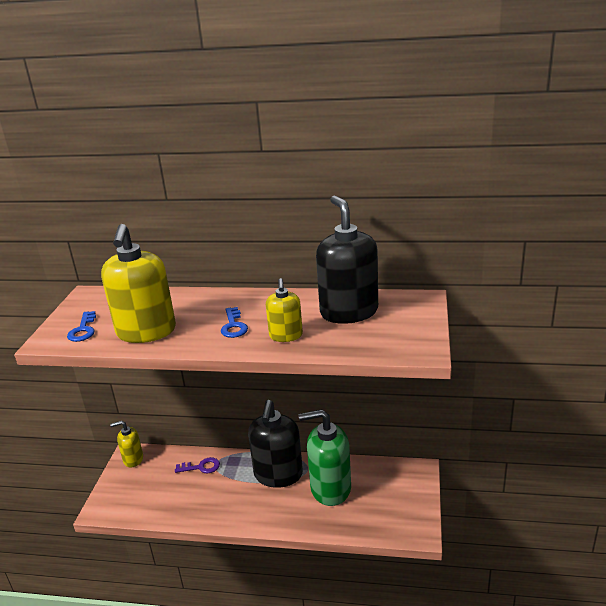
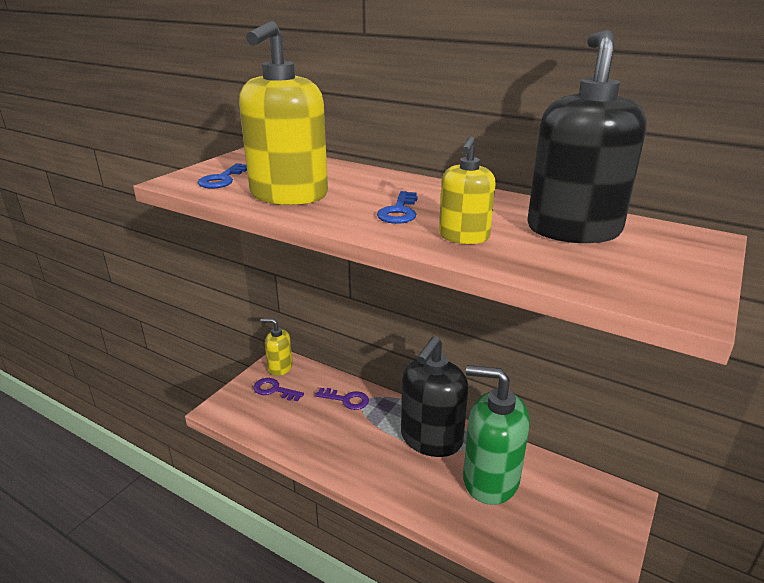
camera: 20 degrees right, 0 degrees up
(138, 479) = (274, 390): none -> purple key

